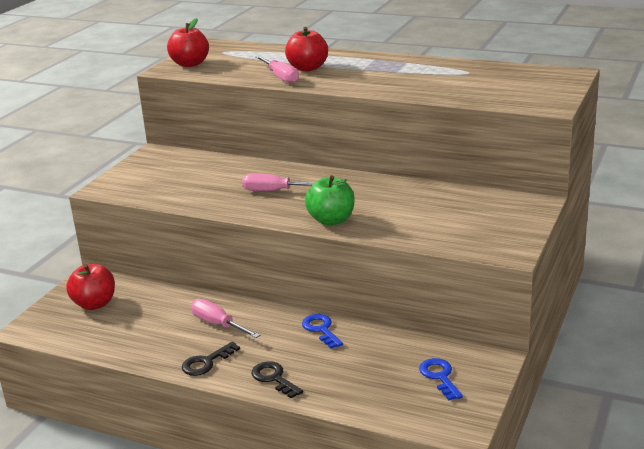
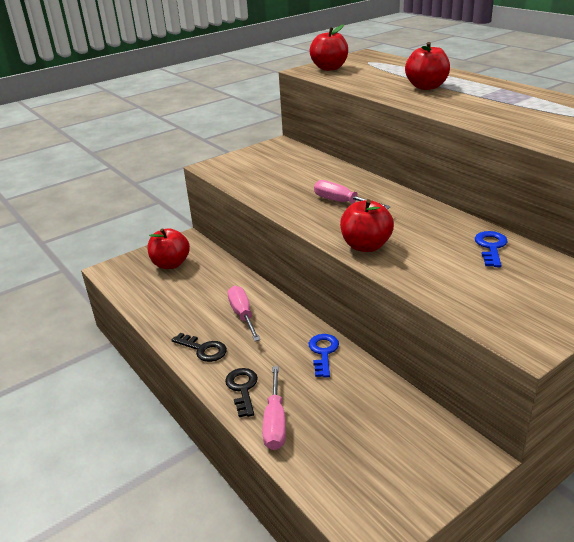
camera: 30 degrees right, 5 degrees up
(206, 362) = (203, 349): black key -> black key turned 135 degrees counterclockwise
(281, 77) = (392, 91): pink screwdriver -> pink screwdriver (275, 422)
(331, 220) = (366, 246): green apple -> red apple
(440, 377) = (397, 454): blue key -> blue key (491, 247)

